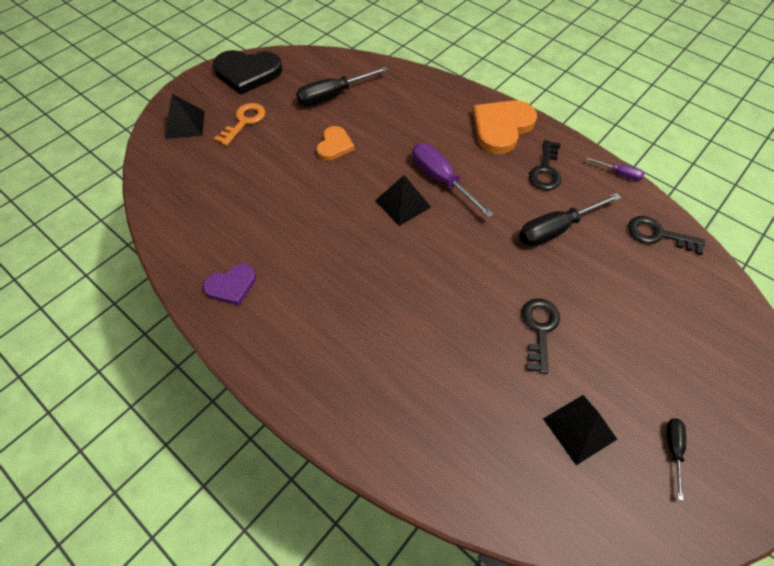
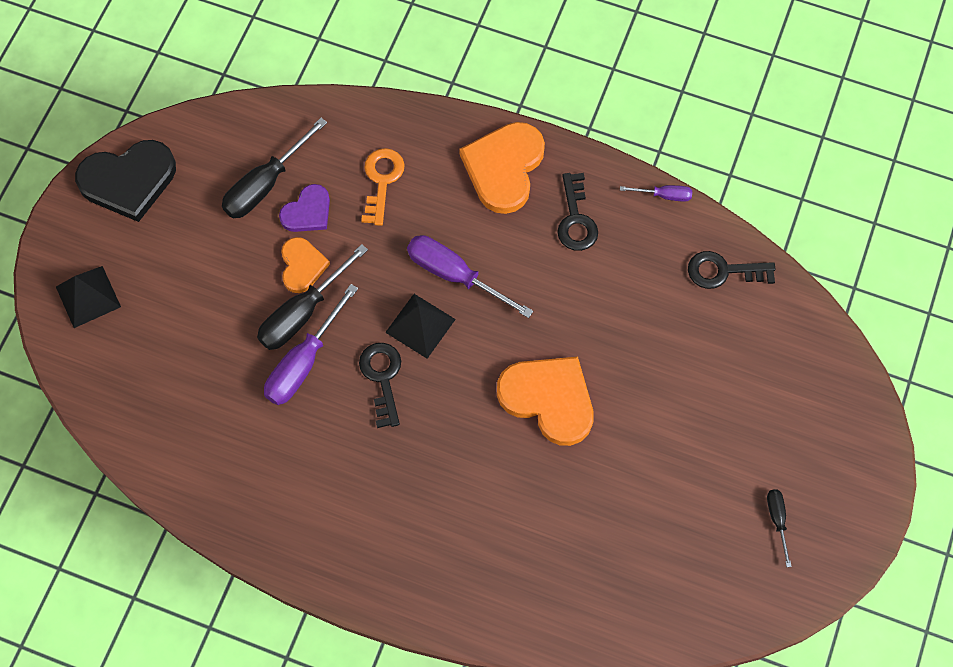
camera: 20 degrees left, 10 degrees up
(231, 285) = (267, 502): purple heart -> purple heart (307, 212)
(244, 122) = (166, 266): orange key -> orange key (382, 181)
(306, 202) = (304, 362): none -> purple screwdriver
(485, 282) = (549, 399): none -> orange heart
(539, 329) = (621, 436): black key -> black key (382, 378)
(556, 229) = (608, 302): black screwdriver -> black screwdriver (302, 313)
(579, 428) = (686, 530): black pyramid -> none

